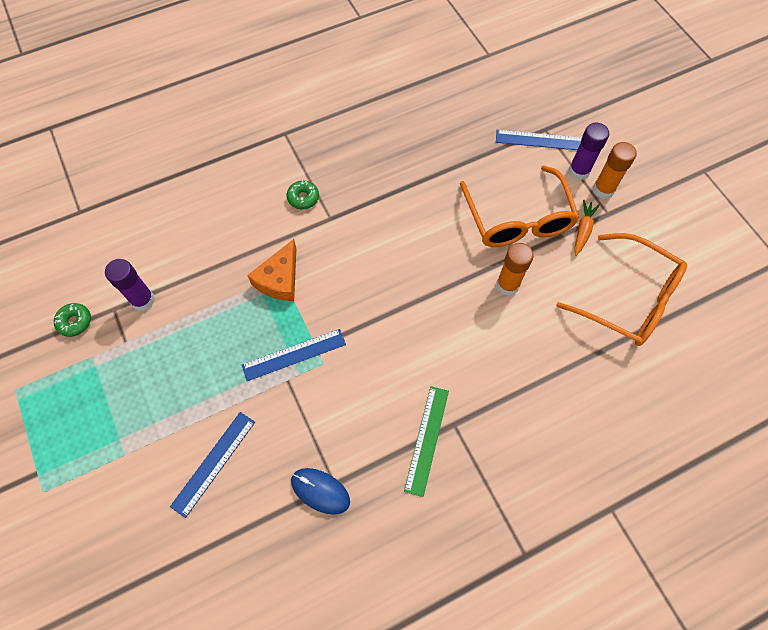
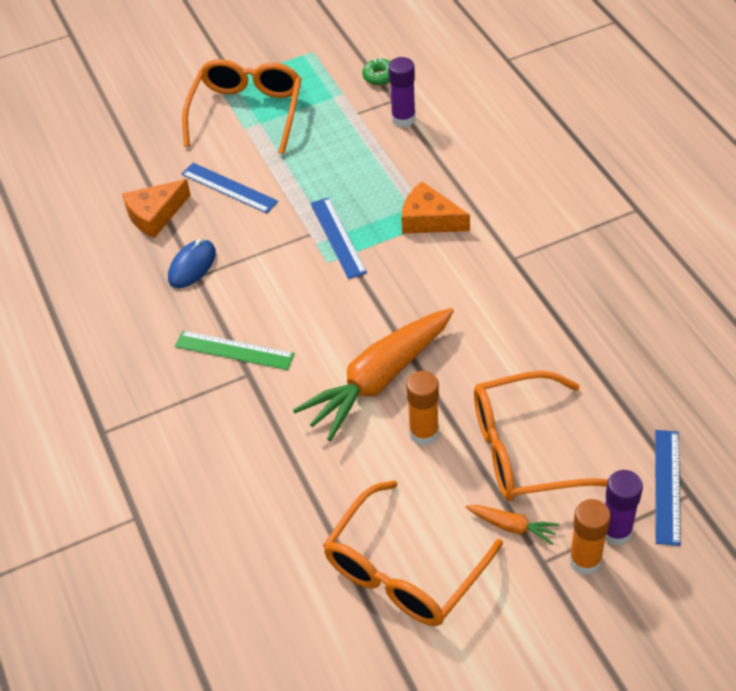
camera: 95 degrees right, 15 degrees down
(99, 453) = (247, 112): none -> orange glasses
(243, 540) = (155, 215): none -> orange cheese
(303, 198) = (541, 232): green donut -> none
(457, 318) = (378, 380): none -> orange carrot

